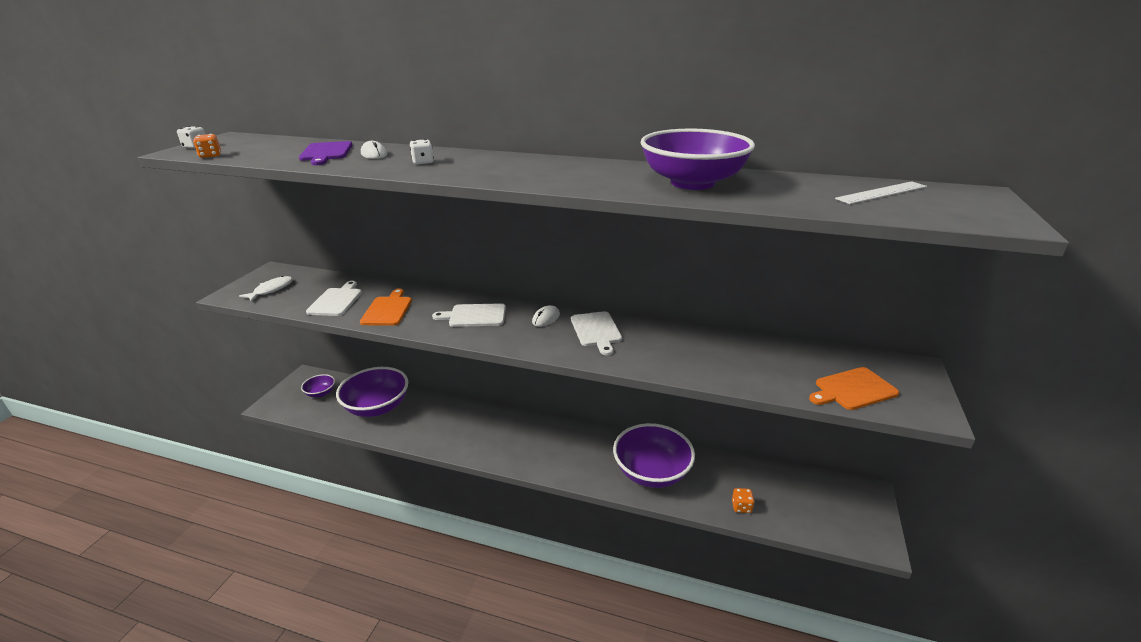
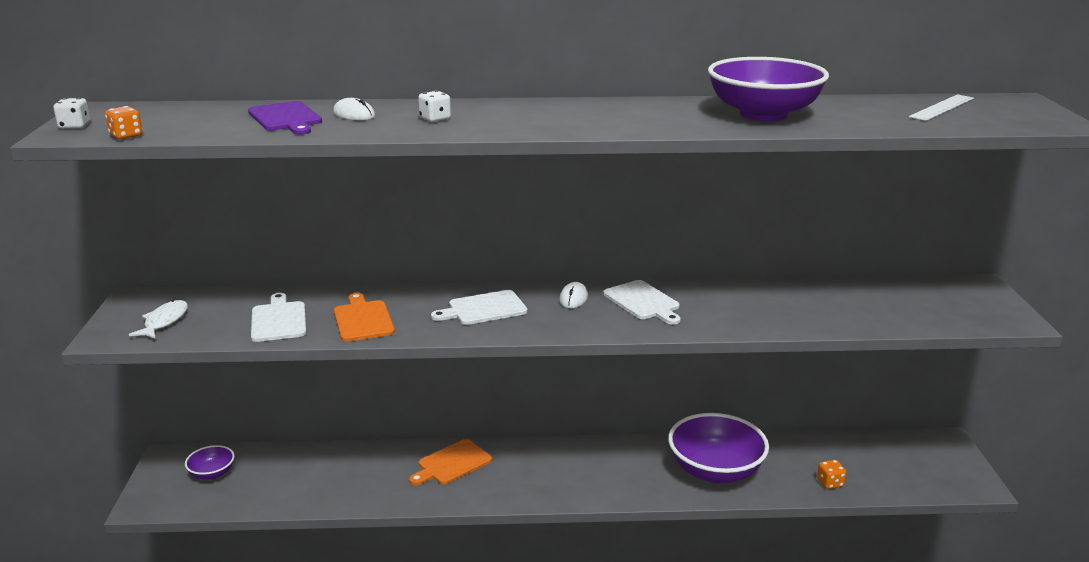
camera: 20 degrees left, 5 degrees down
(377, 407) = (313, 473): purple bowl -> none
(853, 389) = (938, 314): orange cutting board -> orange cutting board (452, 463)

